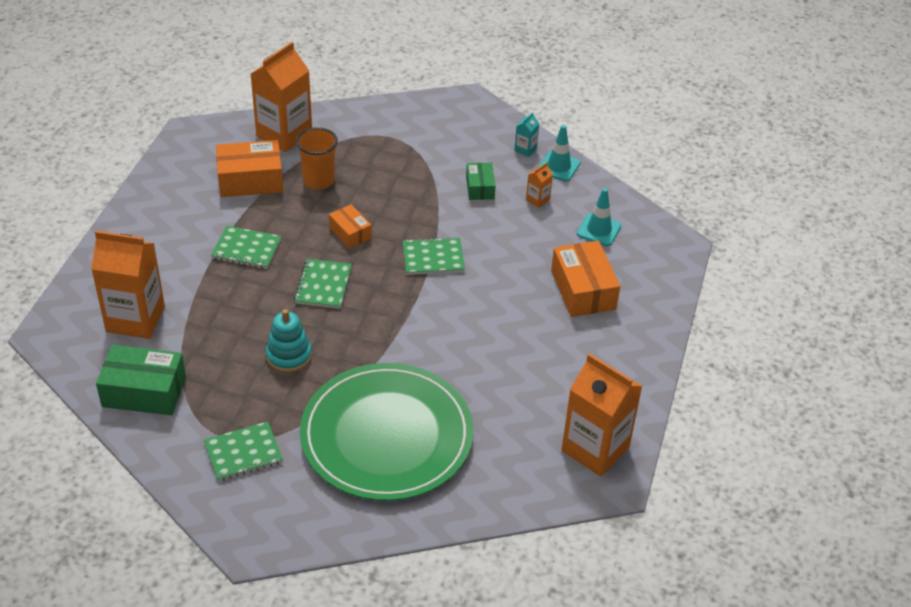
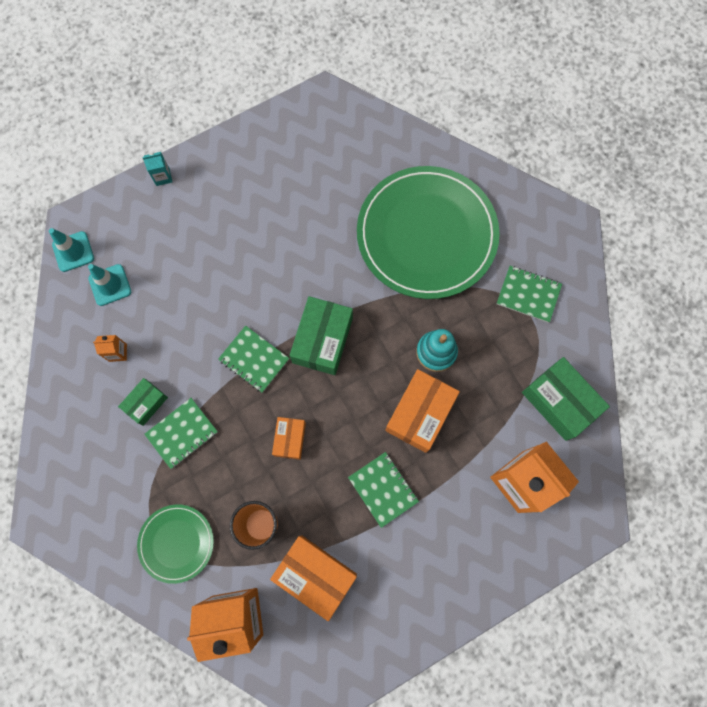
camera: 135 degrees left, 30 degrees up
(323, 285) = (357, 400): green notebook -> green notebook (182, 433)
(367, 140) = (176, 543): none -> green plate
(393, 303) = (322, 340): none -> green box
(525, 149) = (65, 416): turquoise carton -> turquoise carton (163, 177)
(558, 166) = (62, 374): turquoise traffic cone -> turquoise traffic cone (73, 251)
(583, 290) = (183, 242): orange box -> orange box (420, 413)
(595, 449) = (310, 125): orange carton -> none

